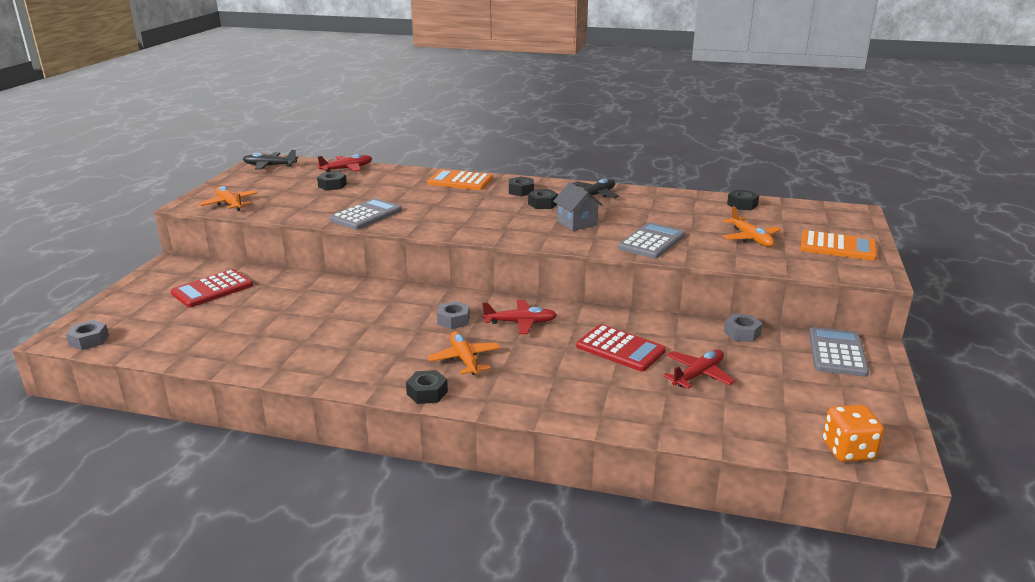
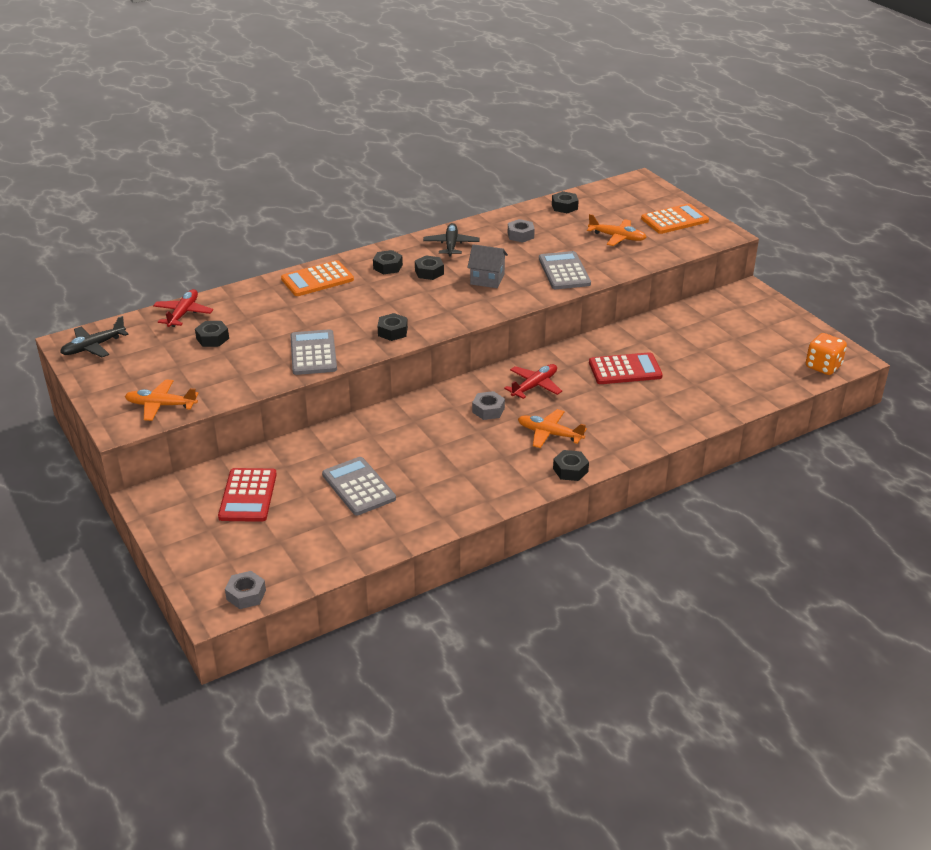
camera: 45 degrees left, 10 degrees up
(440, 225) = (392, 332): none -> black nut
(698, 375) = (693, 362): red plane -> none
(742, 333) = (671, 318): grey nut -> grey nut (520, 235)
(837, 353) = (736, 304): grey calculator -> grey calculator (358, 487)

